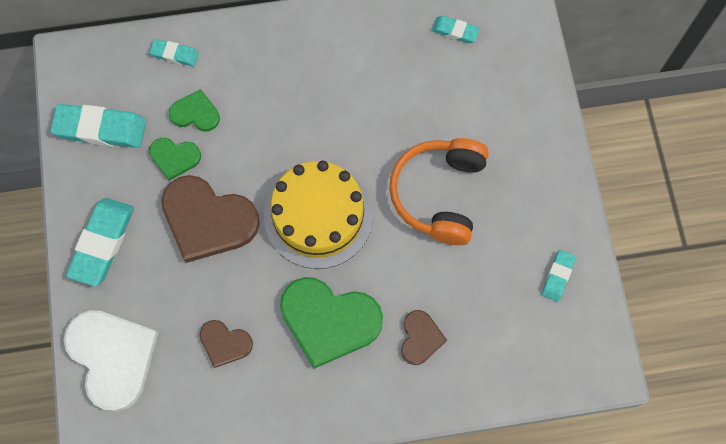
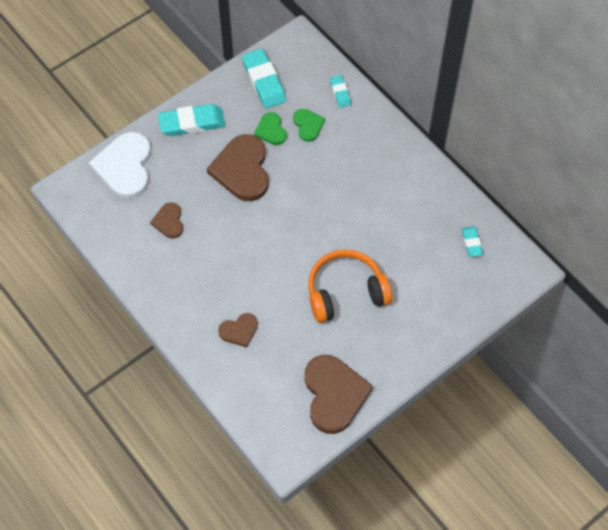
camera: 60 degrees right, 10 degrees down
(112, 357) = (125, 167): white heart -> white heart turned 150 degrees clockwise
(318, 216) = (284, 229): yellow cake -> none
(329, 321) = (218, 271): green heart -> none
(557, 276) = (334, 394): turquoise eraser -> brown heart

